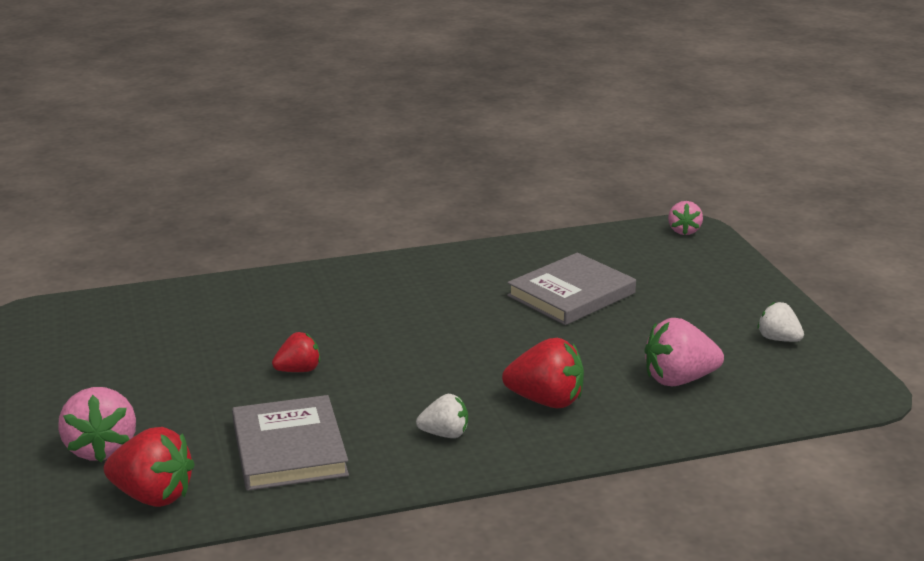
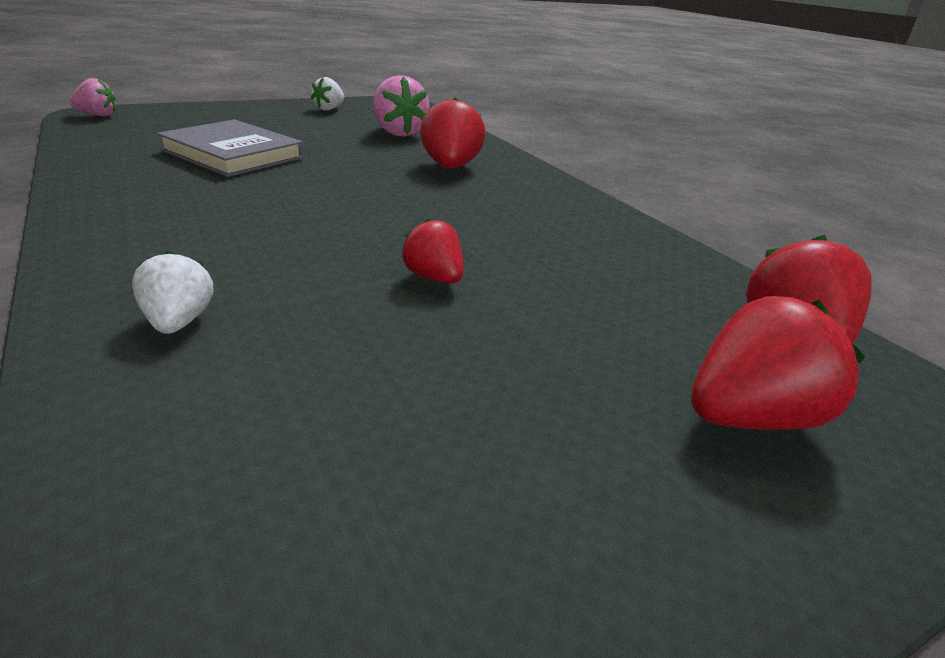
camera: 105 degrees left, 5 degrees up
(101, 449) = (750, 417): pink strawberry -> red strawberry
(289, 449) = (614, 268): grey book -> none
(445, 434) = (529, 200): white strawberry -> white strawberry (179, 322)

